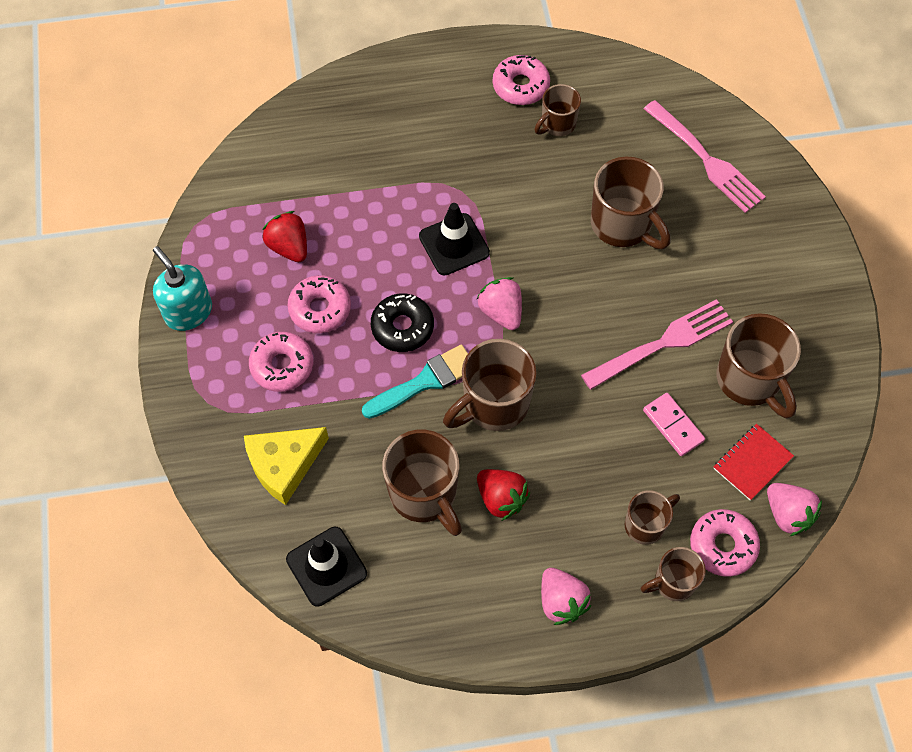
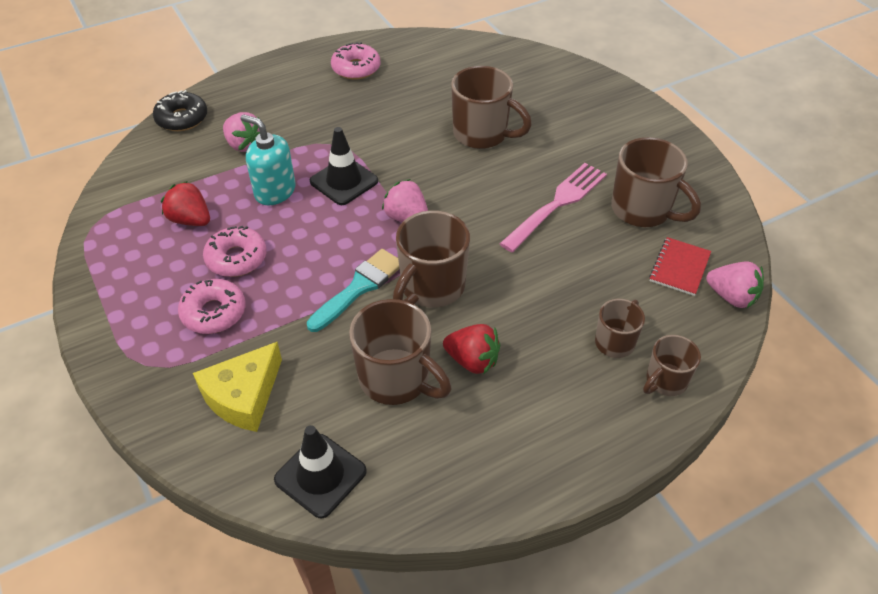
camera: 20 degrees left, 15 degrees down
(188, 312) = (103, 294): turquoise soap dispenser -> turquoise soap dispenser (275, 191)
(402, 327) = (321, 252): black donut -> black donut (182, 118)
(557, 124) = (397, 84): brown mug -> none
(561, 601) = (571, 431): pink strawberry -> pink strawberry (244, 145)
(673, 425) = (598, 259): pink domino -> none
(705, 159) = (526, 79): pink fork -> none
(722, 545) = (691, 338): pink donut -> none

